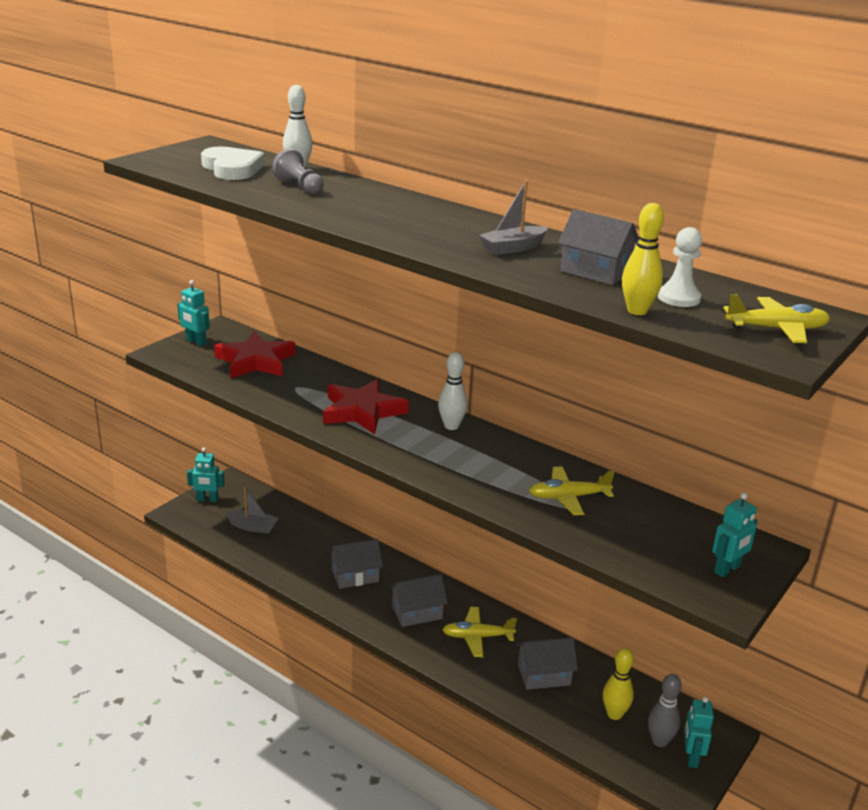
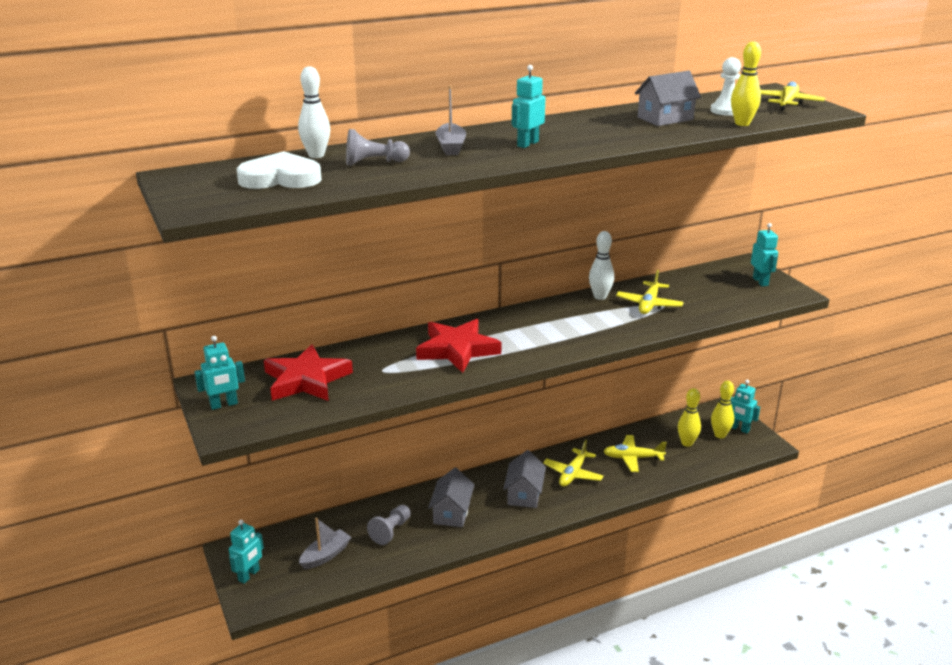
camera: 60 degrees left, 0 degrees up
(305, 550) = (391, 531): none -> grey pawn
(419, 227) = (527, 144): none -> turquoise robot
(451, 426) = (515, 318): white bowling pin -> white bowling pin (600, 297)
(513, 248) = (600, 128): grey boat -> grey boat (451, 147)
(544, 675) = (632, 458): grey house -> yellow plane
(659, 741) = (720, 435): grey bowling pin -> yellow bowling pin

